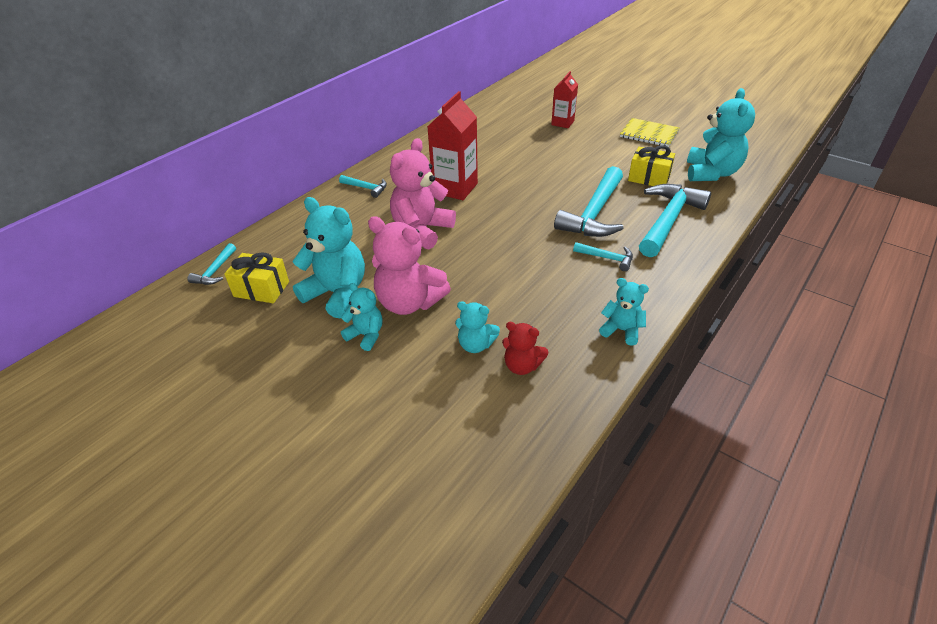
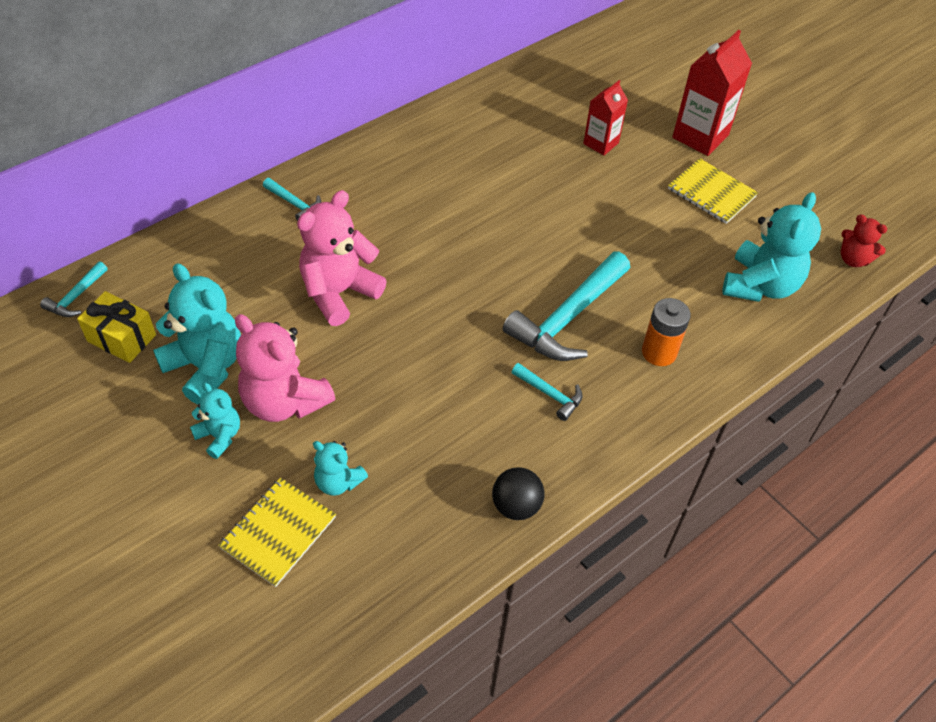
camera: 10 degrees right, 10 degrees up
(442, 390) = (278, 532): none -> yellow notebook
(455, 188) = (407, 231): red carton -> red carton (700, 136)
(522, 366) = (379, 524): red teddy bear -> red teddy bear (853, 259)
(621, 330) = (516, 506): turquoise teddy bear -> black ball
(649, 178) = (670, 274): yellow gift -> none
(668, 220) = (659, 352): turquoise hammer -> orange battery

